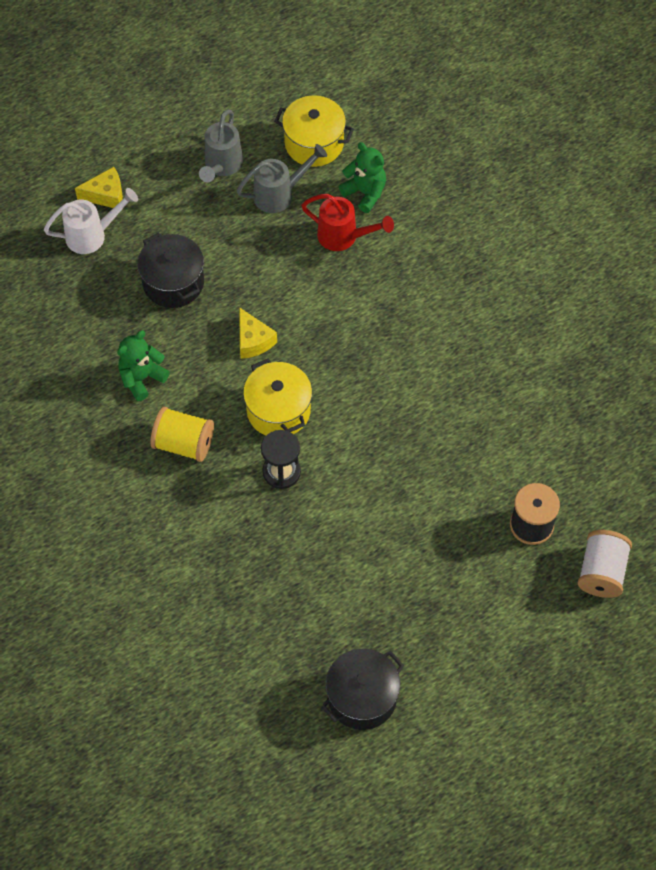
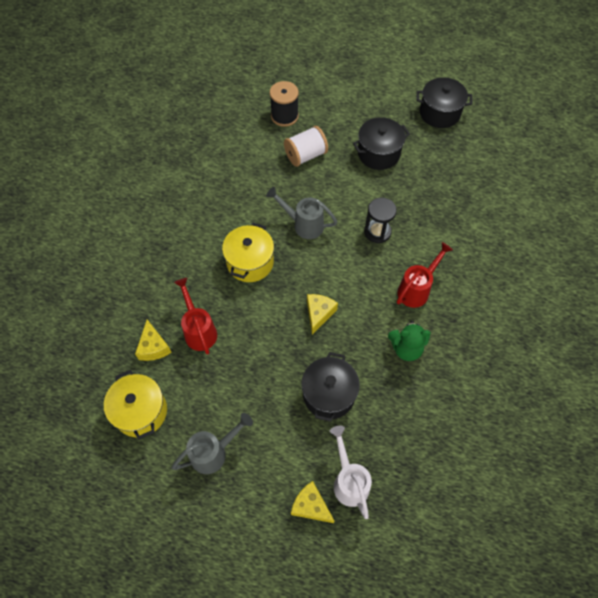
camera: 135 degrees left, 0 degrees up
(92, 235) = (349, 481): white watering can -> white watering can turned 45 degrees clockwise
(184, 443) = (416, 289): yellow spool -> red watering can
(278, 410) = (346, 263): yellow pot -> yellow pot (250, 262)
(279, 194) = (202, 395): grey watering can -> grey watering can (304, 225)
(365, 192) = (153, 347): green teddy bear -> yellow cheese
(375, 571) = (378, 153): none -> black pot
(601, 572) = (278, 78): white spool -> white spool (305, 155)

